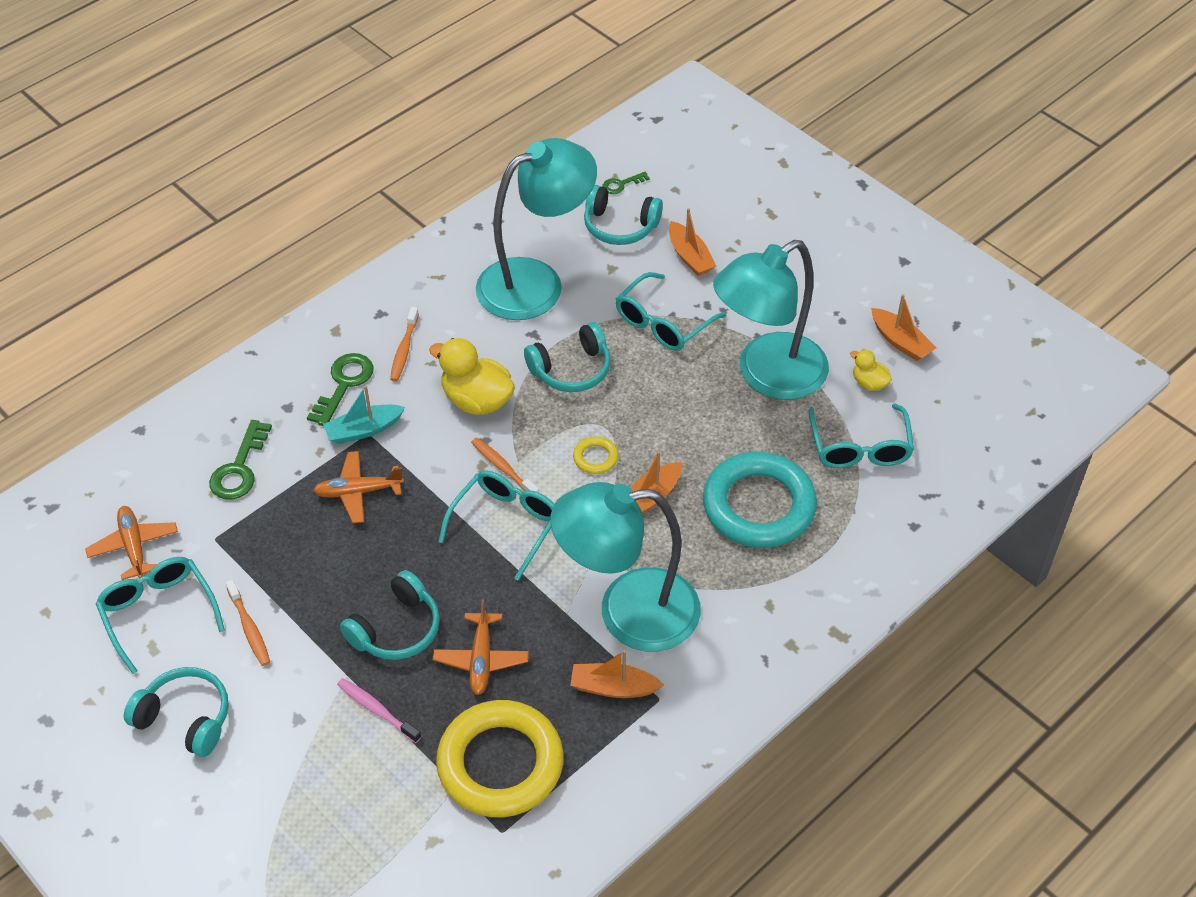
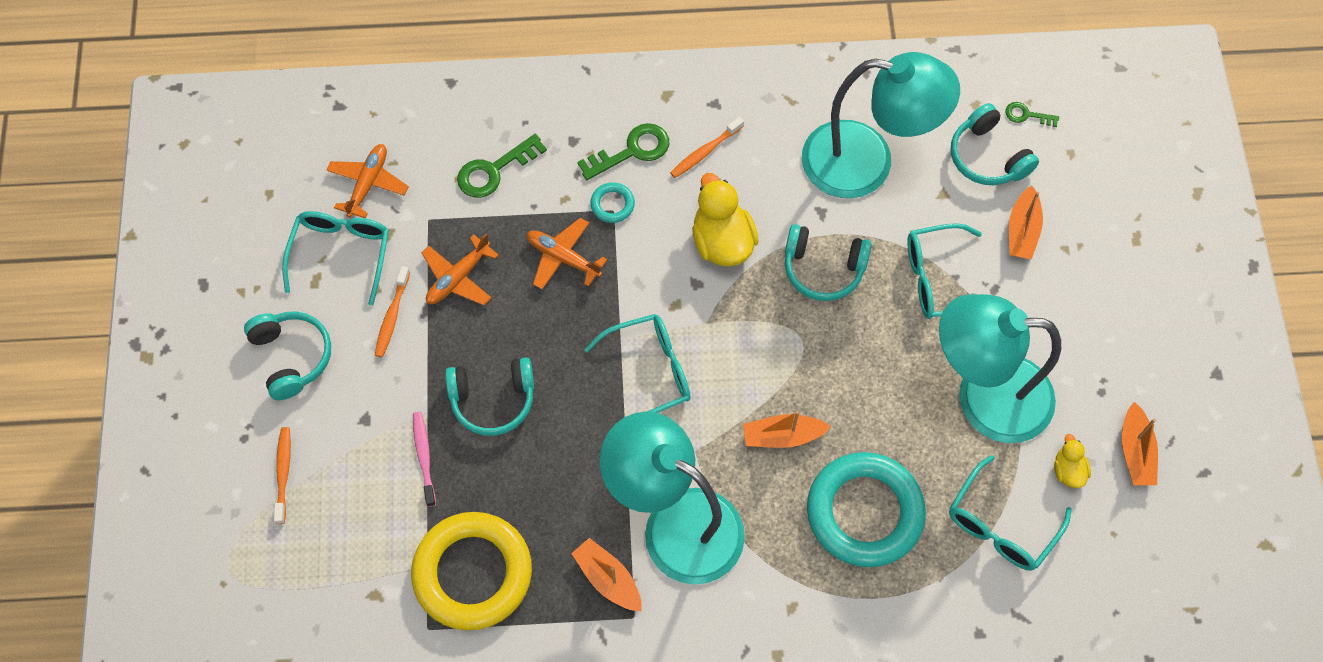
camera: 40 degrees right, 15 degrees up
(363, 430) = (612, 204): turquoise boat -> turquoise ring
(481, 659) = (532, 475): orange plane -> orange plane (458, 278)
(503, 468) = (690, 320): orange toothbrush -> orange toothbrush (283, 473)
(595, 458) = (771, 366): yellow ring -> none

